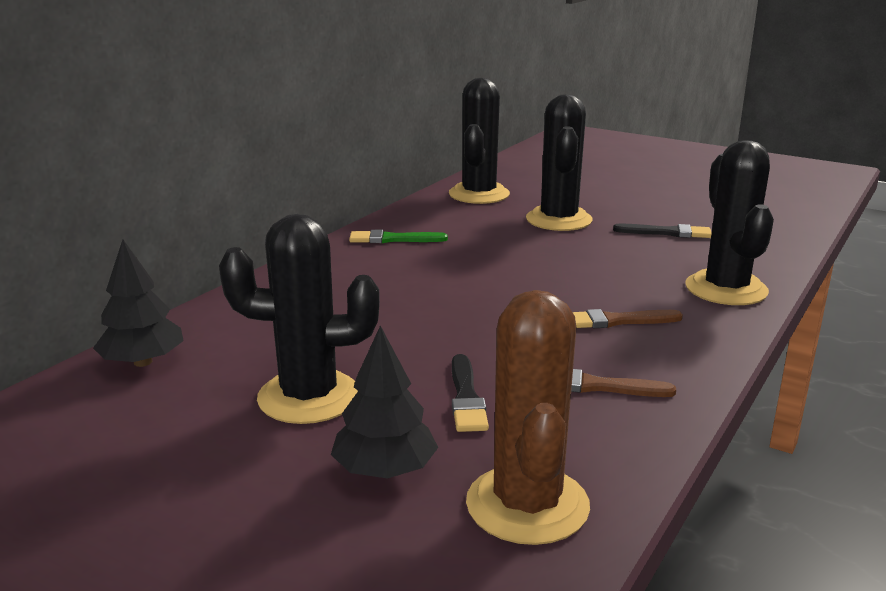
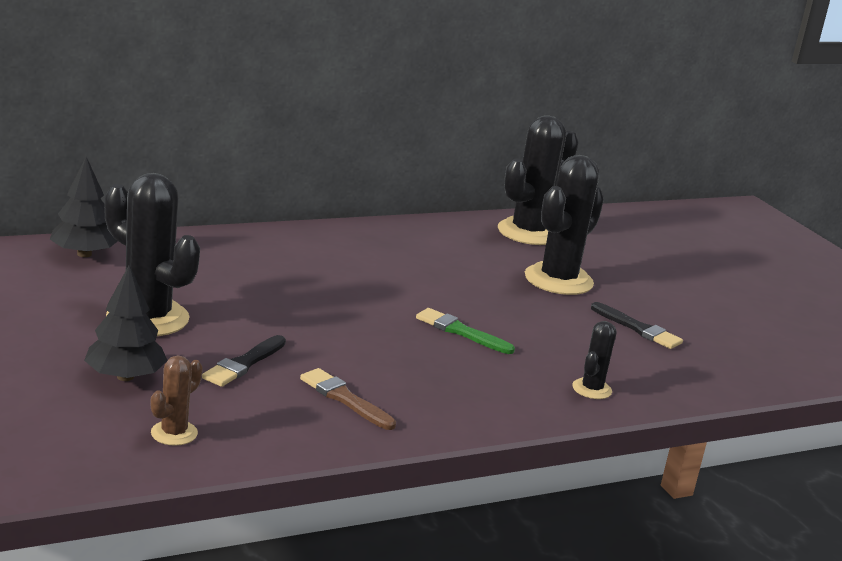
camera: 30 degrees right, 0 degrees up
(393, 239) = (386, 241): green brush -> green brush (461, 332)
(527, 505) = (174, 433): brown cactus -> brown cactus, size x0.49
(616, 321) = (447, 369): brown brush -> none
(726, 289) = (591, 389): black cactus -> black cactus, size x0.49

